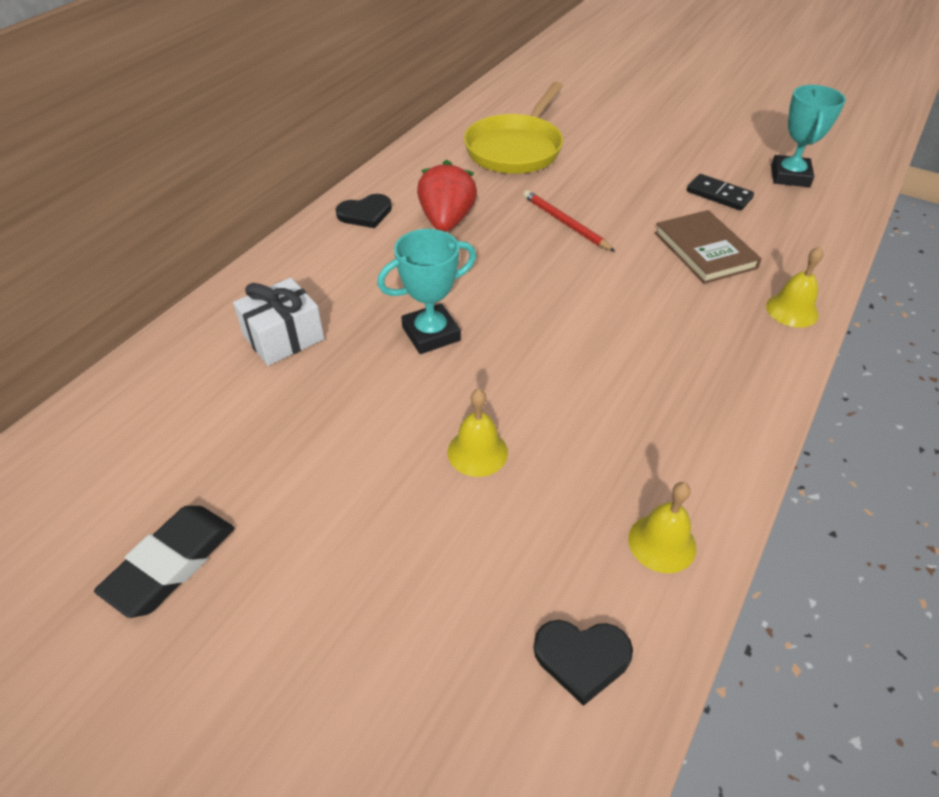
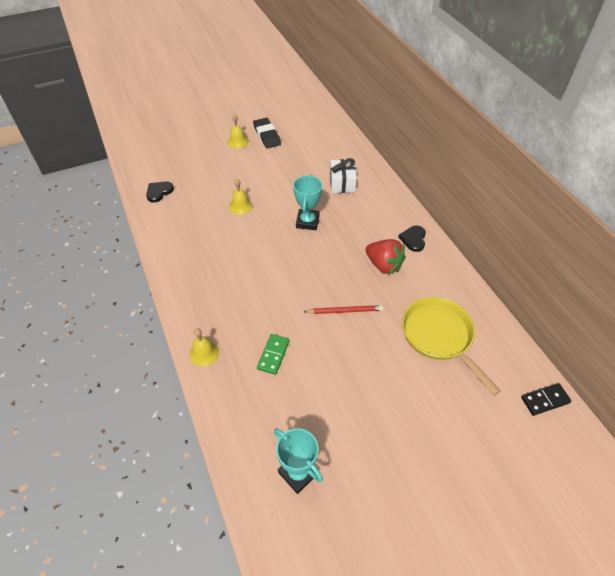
camera: 125 degrees right, 5 degrees up
(662, 543) = (165, 227): yellow bell -> yellow bell (238, 141)
(704, 250) = (273, 355): brown book -> green domino
(719, 195) = (312, 407): black domino -> black domino (545, 400)

